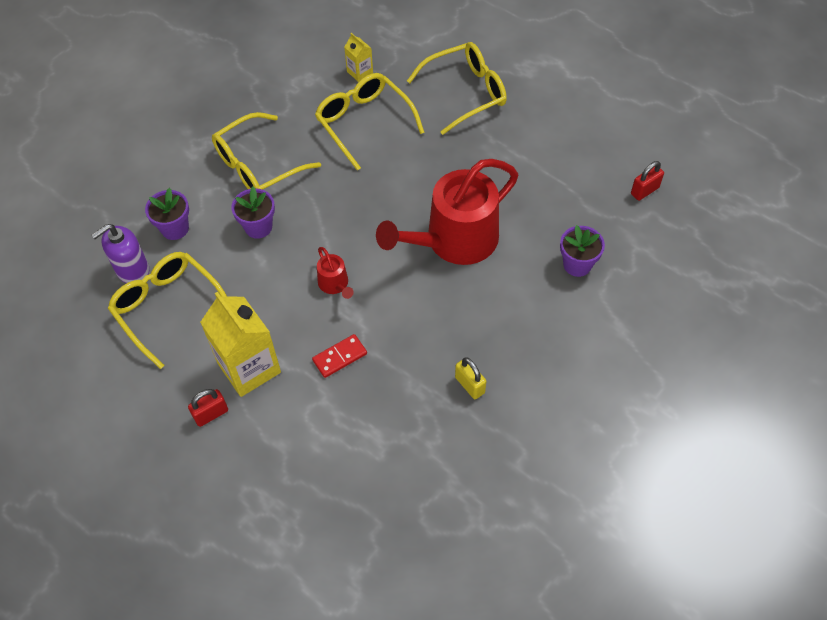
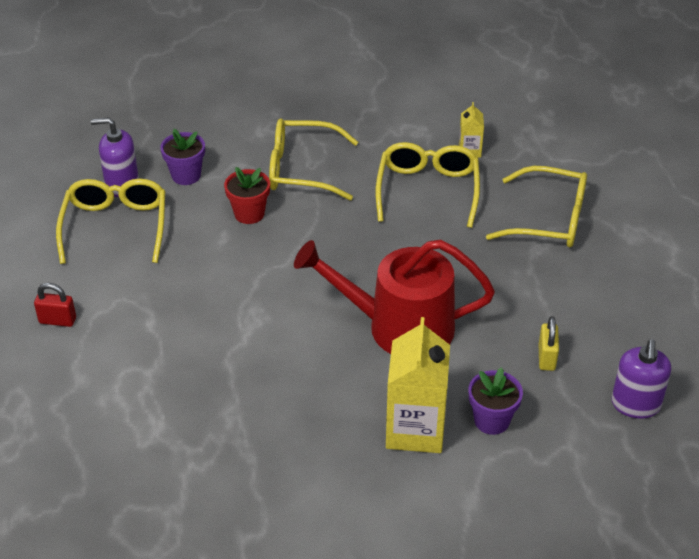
camera: 40 degrees right, 15 degrees down
(249, 368) = (122, 308): yellow carton -> yellow carton (415, 429)
(258, 227) = (249, 214): purple flower pot -> red flower pot
(335, 284) = (259, 294): red watering can -> none
(339, 357) = (199, 349): red domino -> none
(469, 385) = (278, 446): yellow padlock -> yellow padlock (546, 357)
(644, 191) = (635, 405): red padlock -> purple soap dispenser

